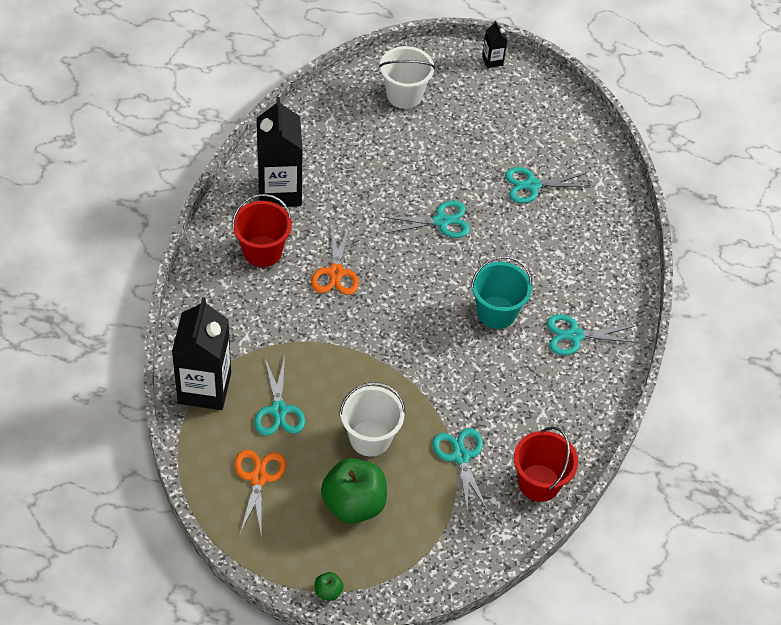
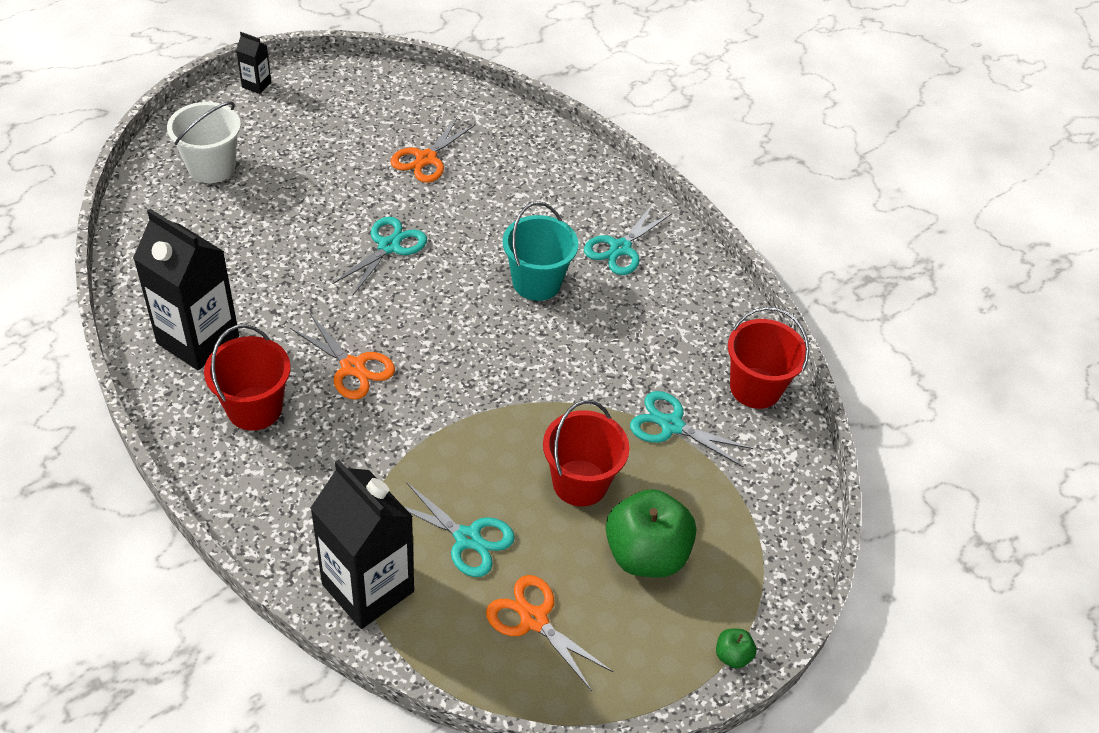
camera: 50 degrees left, 5 degrees down
(370, 438) = (580, 483): white bucket -> red bucket
(532, 185) = (426, 159): turquoise scissors -> orange scissors

